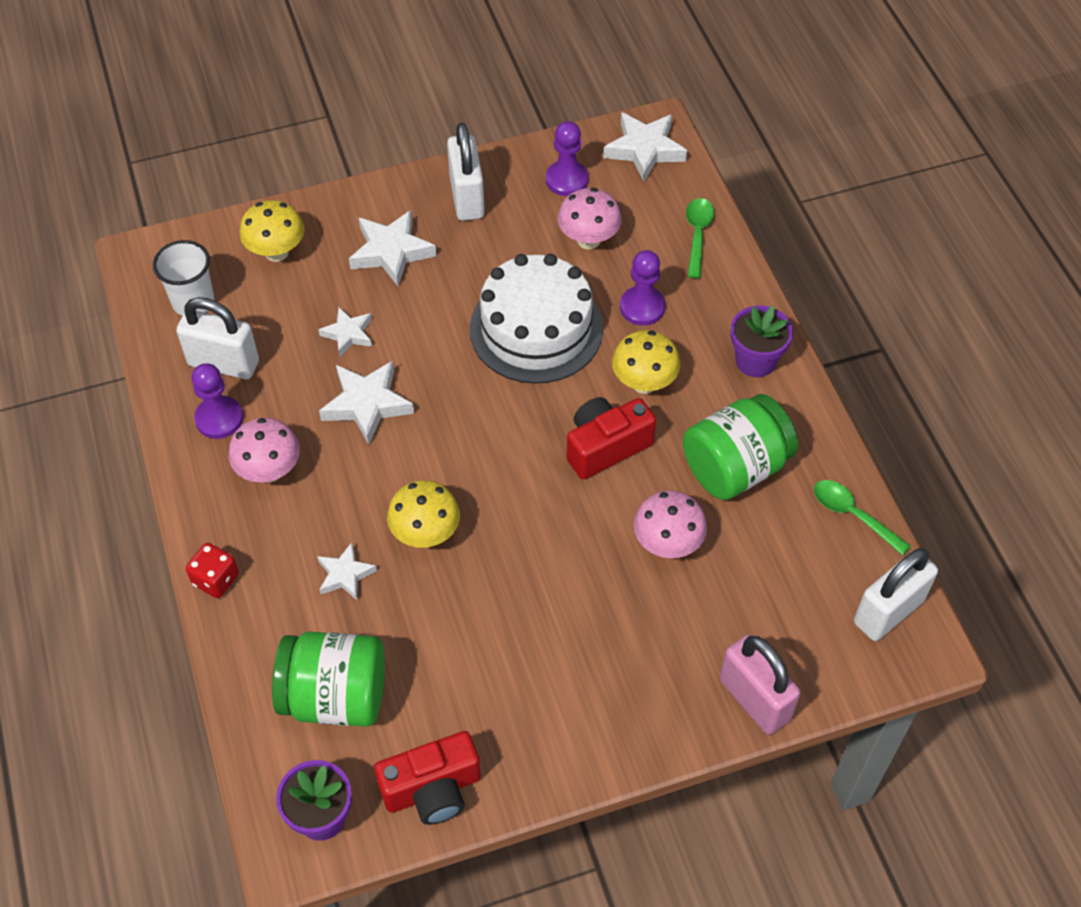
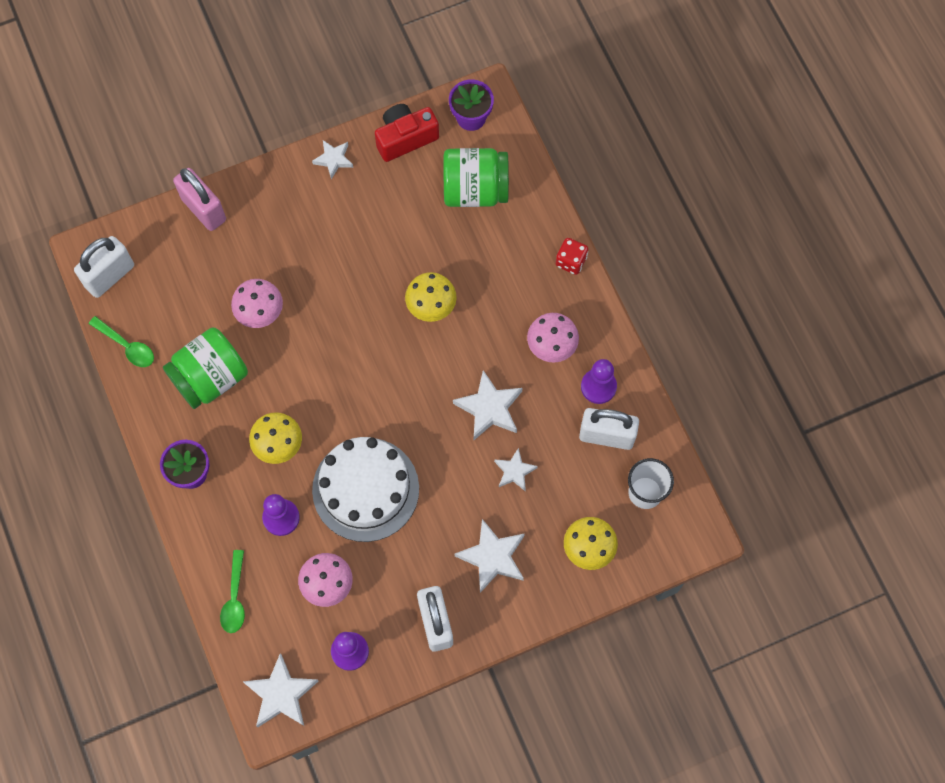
camera: 175 degrees right, 15 degrees up
(345, 574) = (483, 272): white star -> white star (333, 160)
(606, 447) = (306, 387): red camera -> none

